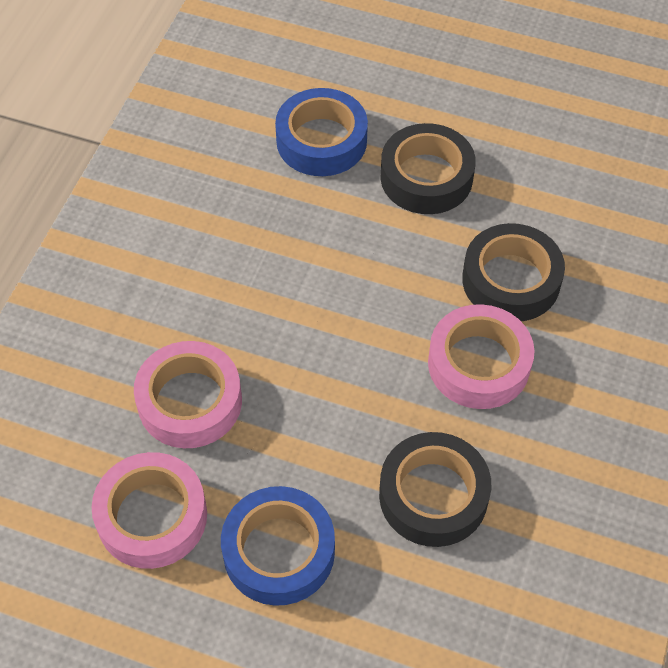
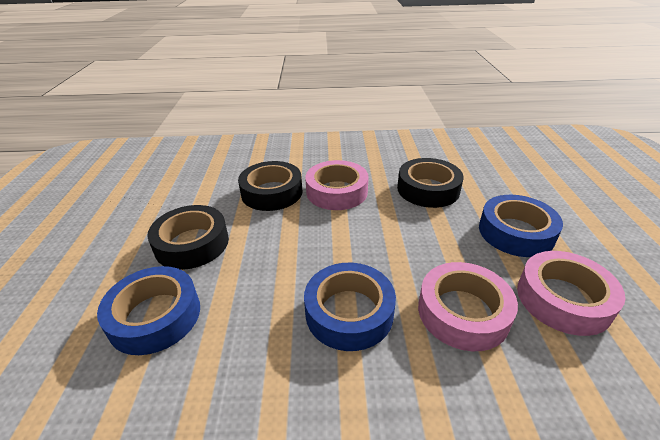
camera: 110 degrees left, 20 degrees down
(244, 298) = (349, 312): none -> blue tape

